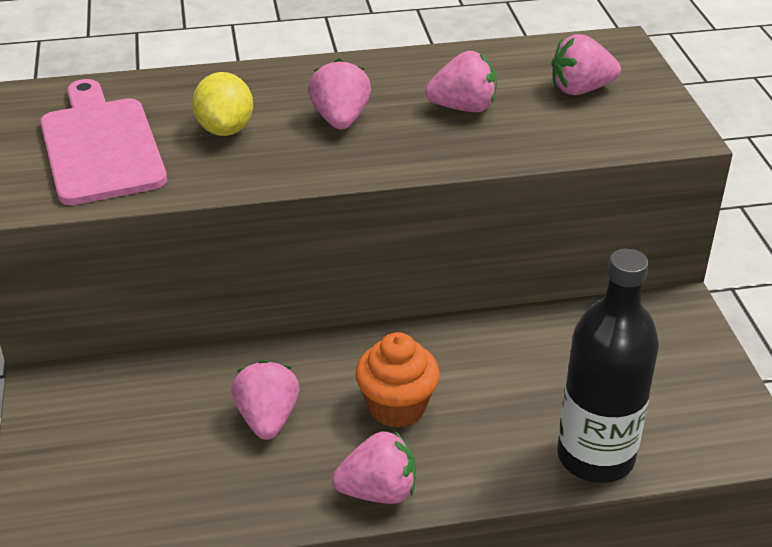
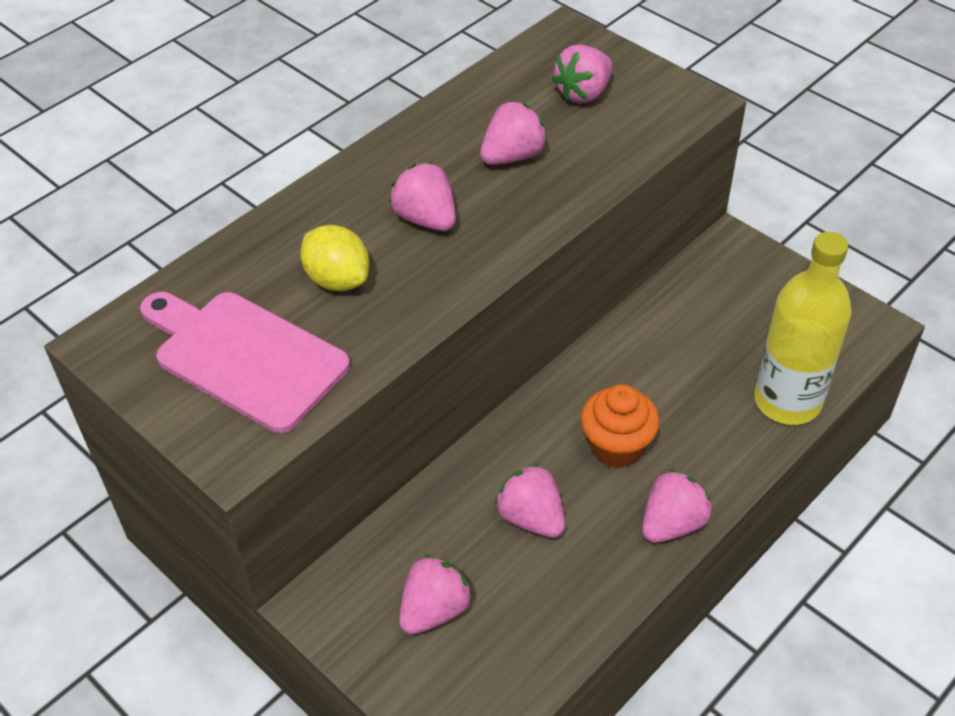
camera: 35 degrees left, 10 degrees up
(121, 439) = (434, 610): none -> pink strawberry
(595, 456) = (787, 401): black bottle -> yellow bottle

